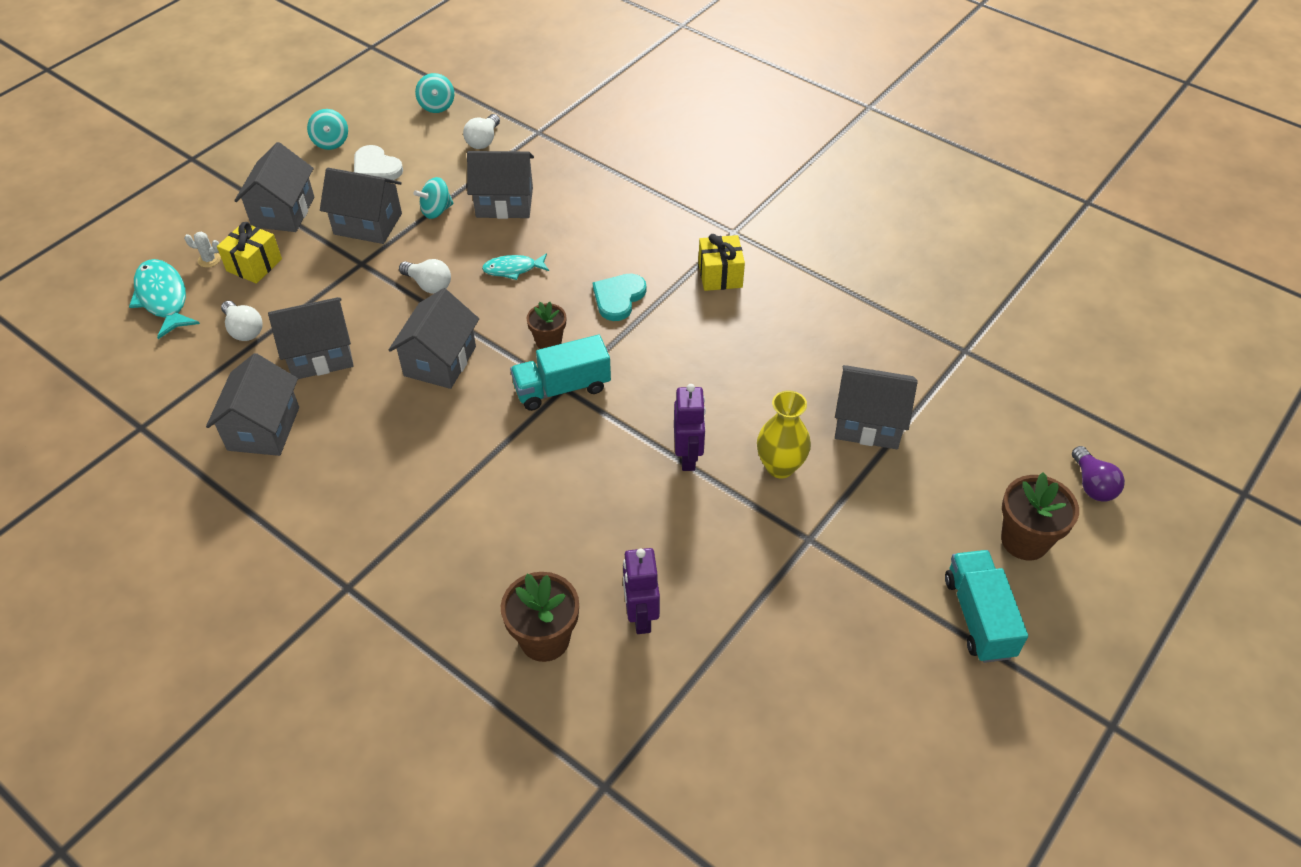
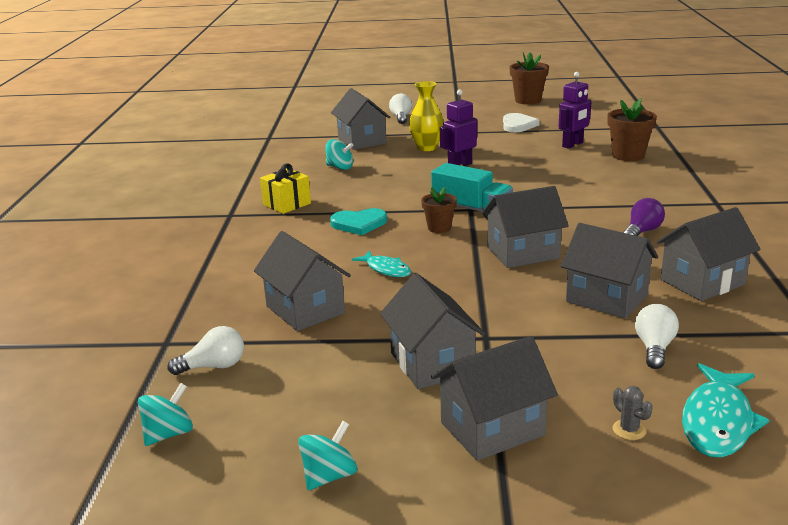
camera: 125 degrees left, 25 degrees down
(209, 260) = (629, 430): white cactus -> grey cactus
(254, 265) = (586, 395): yellow gift -> none
(376, 167) = (339, 410): white heart -> white heart (518, 125)
(429, 285) = (459, 293): white light bulb -> white light bulb (401, 118)
(436, 211) = (361, 337): turquoise spinning top -> turquoise spinning top (340, 167)
(978, 617) = (444, 102): turquoise truck -> none
(1024, 540) = (386, 105): brown flower pot -> brown flower pot (528, 100)
(1092, 484) = (331, 103): purple light bulb -> purple light bulb (642, 232)

